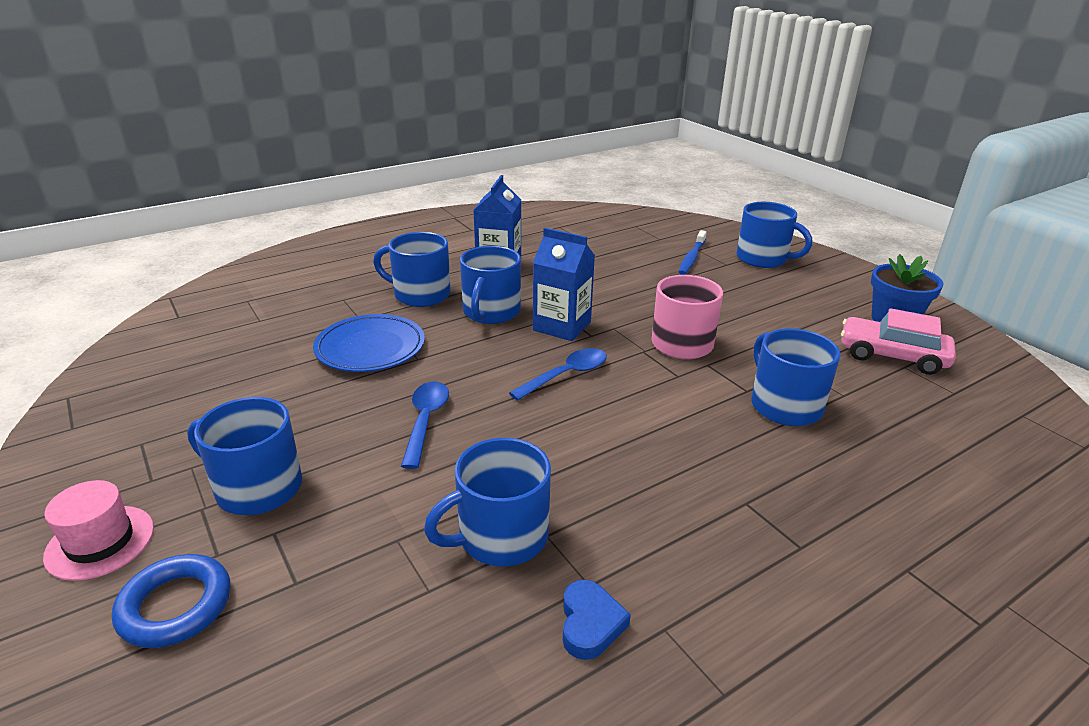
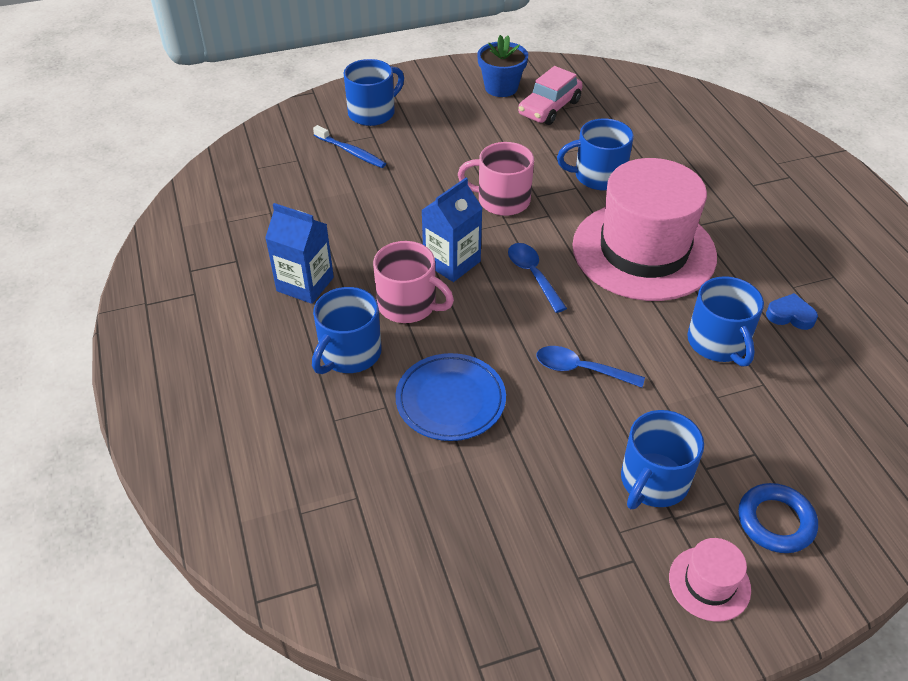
camera: 75 degrees left, 15 degrees up
(491, 312) = (408, 305): blue mug -> pink mug
(657, 455) = (643, 251): none -> pink hat

